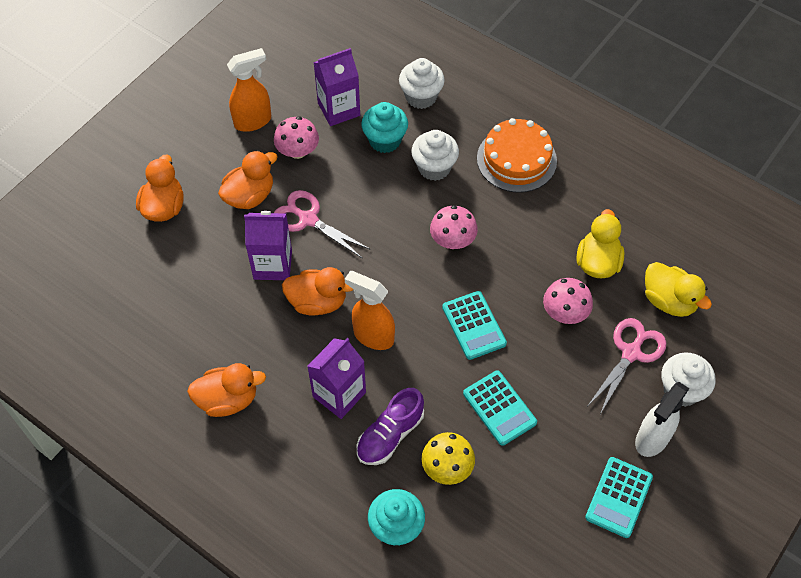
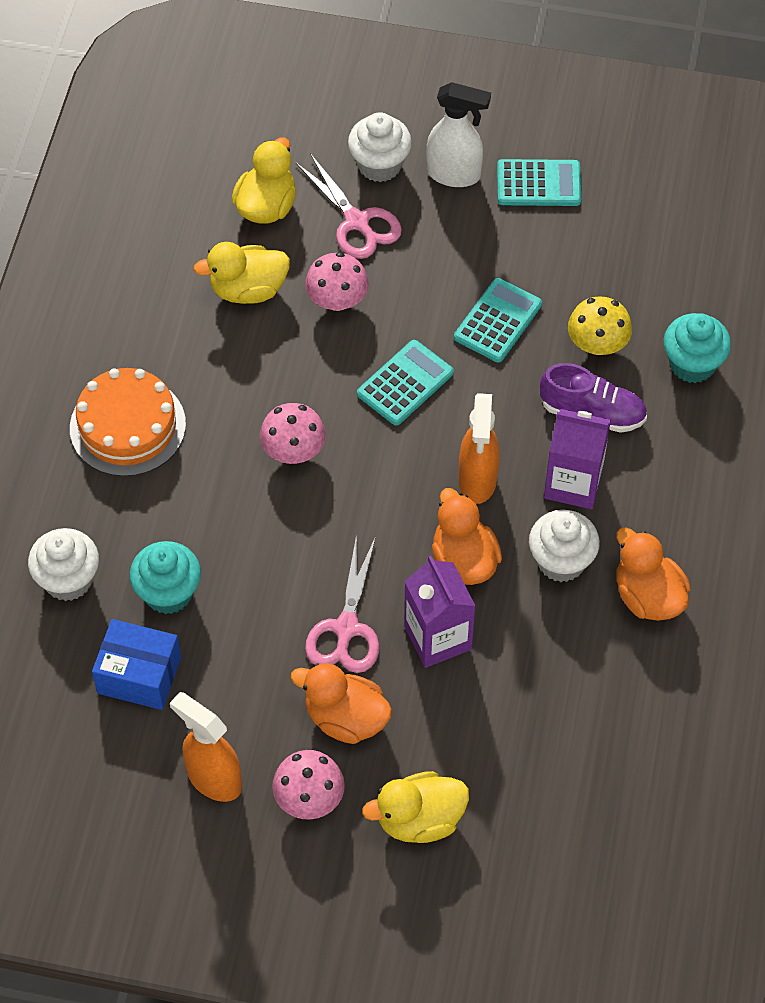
camera: 115 degrees left, 0 degrees up
(164, 207) = (419, 819): orange duck -> yellow duck
(298, 151) = (239, 694): pink mushroom -> pink mushroom (309, 798)
(339, 109) = (139, 675): purple carton -> blue box
(434, 168) = (187, 515): white cupcake -> white cupcake (561, 561)
(631, 353) = (357, 222): pink scissors -> pink scissors turned 135 degrees counterclockwise

